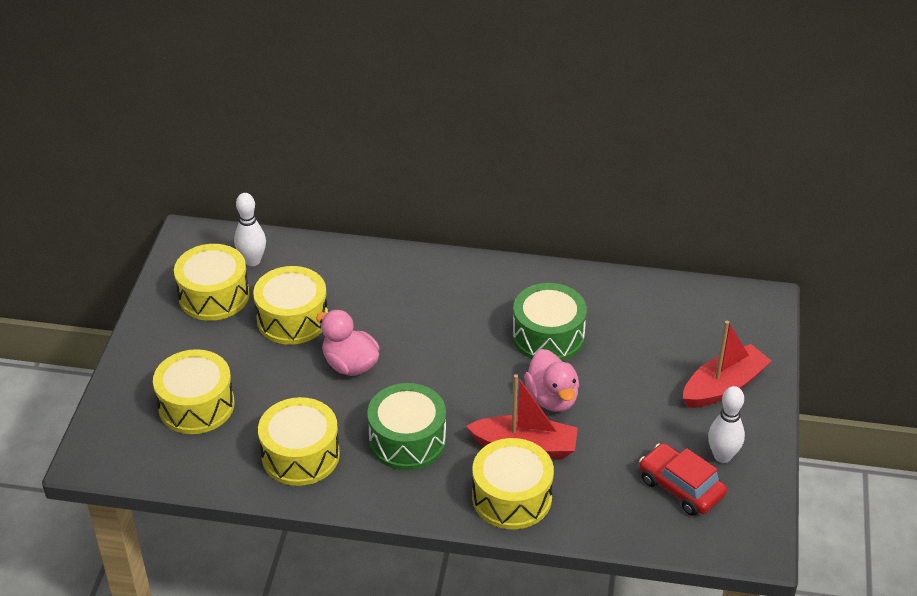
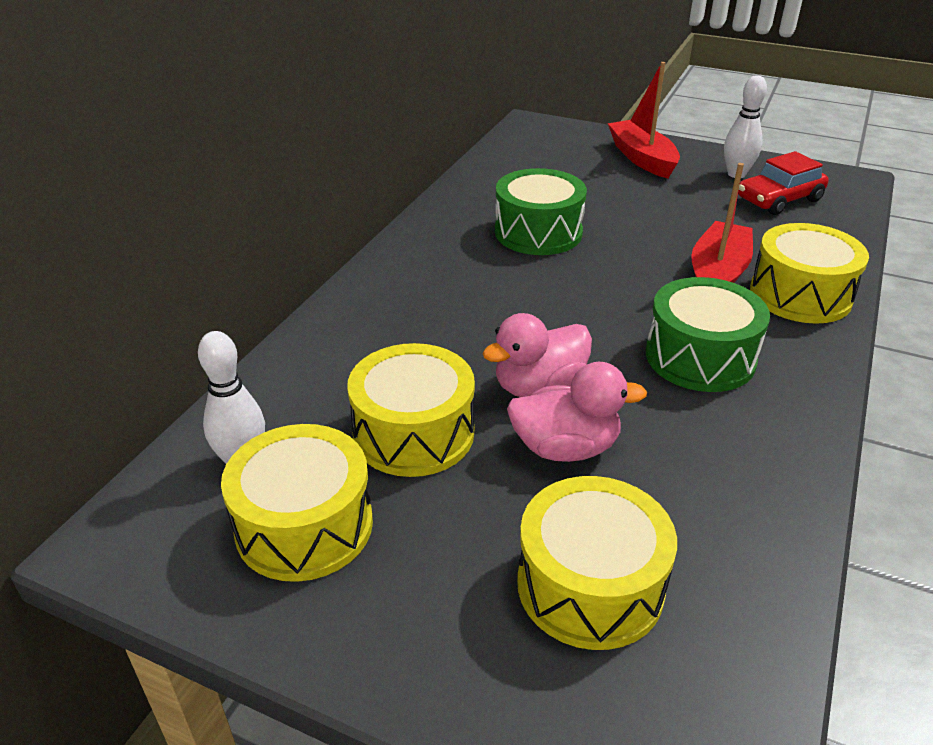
camera: 75 degrees left, 5 degrees down
(300, 455) = (724, 463): yellow drum -> none
(552, 398) = (640, 245): pink duck -> pink duck (565, 448)

